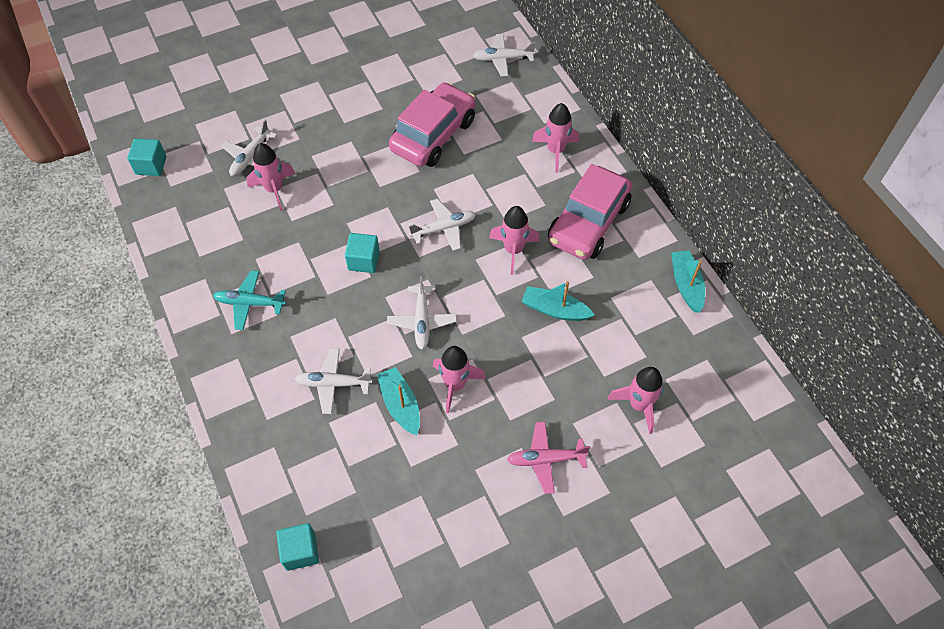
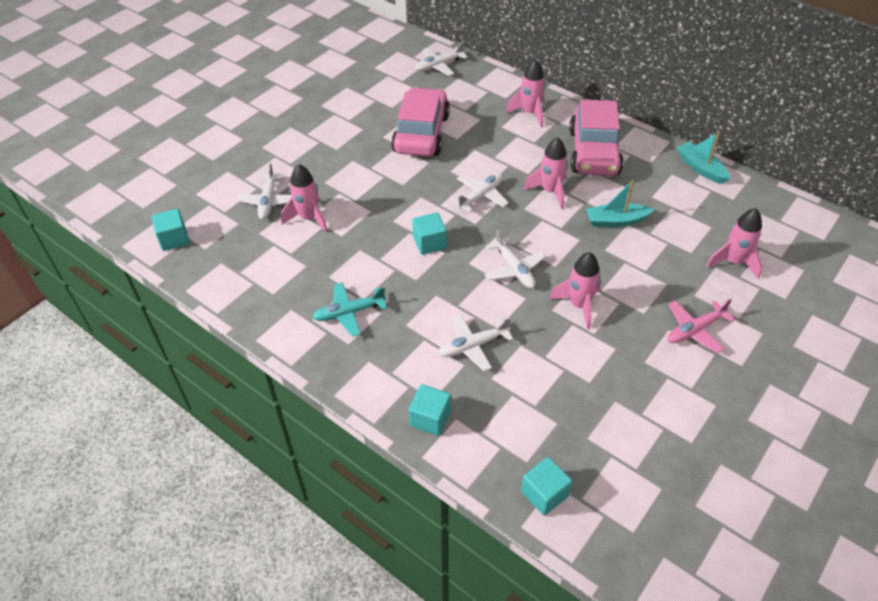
camera: 25 degrees left, 10 degrees down
(253, 436) = (430, 418): none -> turquoise cube
(400, 405) = (544, 339): turquoise boat -> none

